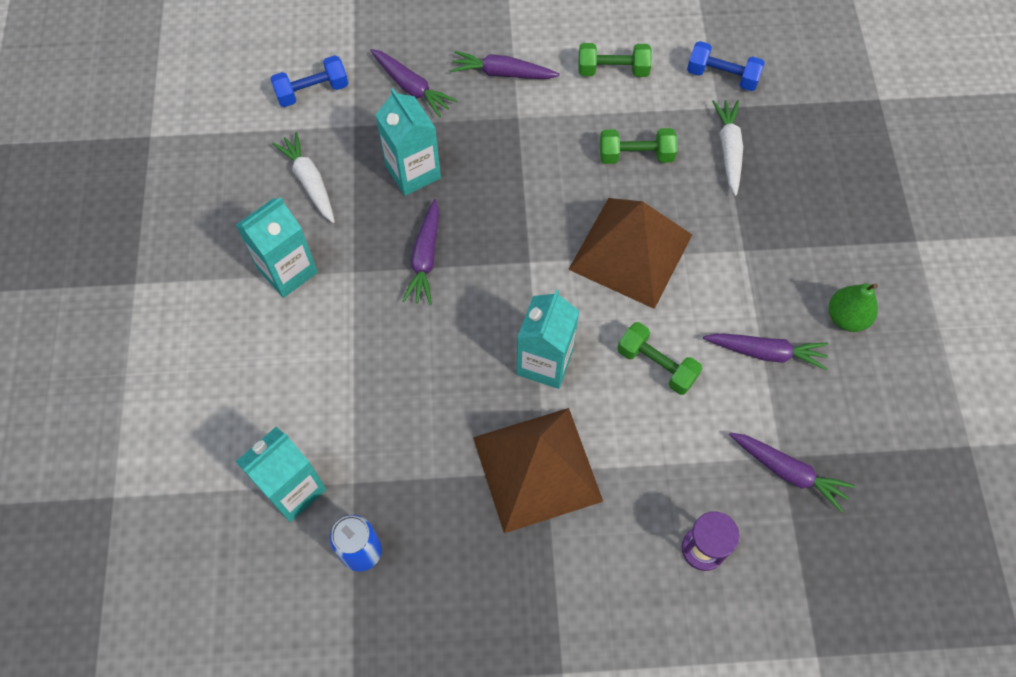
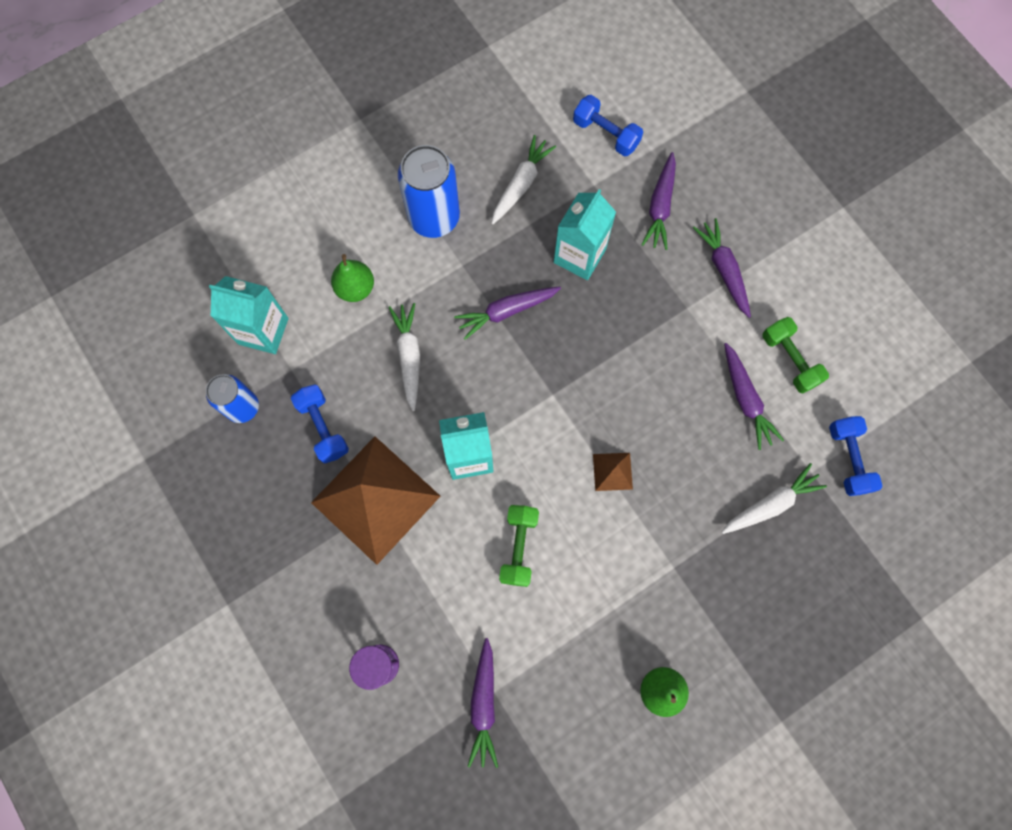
camera: 60 degrees right, 10 degrees up
(288, 271) = (434, 217): turquoise carton -> blue can
(309, 378) = (355, 288): none -> green pear
(413, 365) = (409, 357): none -> white carrot
(433, 482) = (323, 427): none -> blue dumbbell
(631, 252) = (612, 471): brown pyramid -> brown pyramid, size x0.41
(636, 155) = (712, 426): green dumbbell -> none
(765, 352) = (584, 633): purple carrot -> purple carrot (745, 399)

